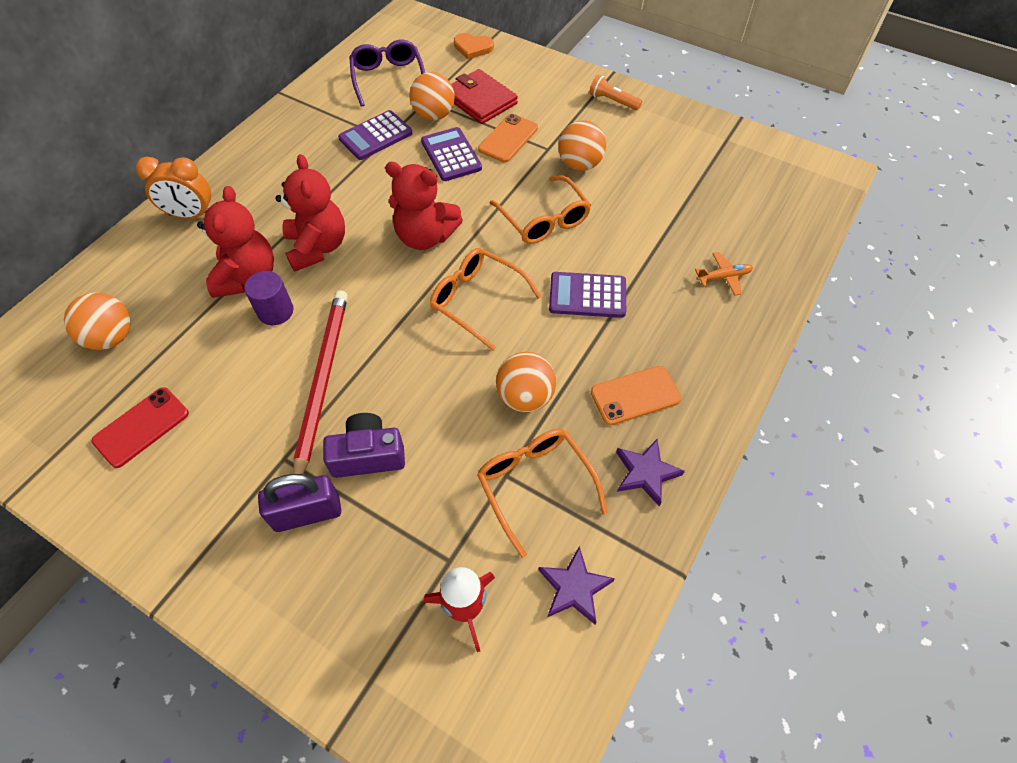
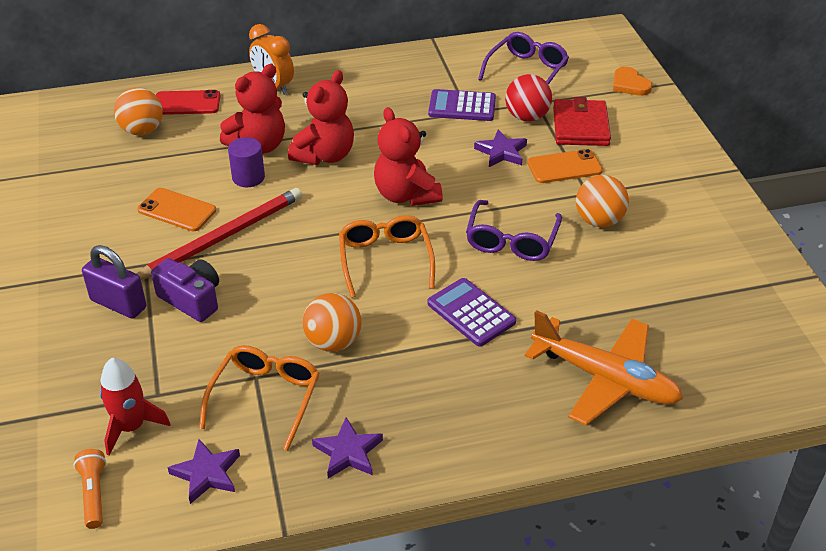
camera: 45 degrees right, 15 degrees down
(141, 427) = (96, 191): red phone -> red phone (187, 103)
(434, 115) = (527, 117): orange ball -> red ball
(451, 155) = (501, 152): purple calculator -> purple star
(544, 220) = (511, 241): orange glasses -> purple glasses
(612, 101) = (700, 191): orange flashlight -> orange flashlight (94, 494)
(635, 395) = (412, 401): orange phone -> orange phone (177, 210)
(724, 277) = (605, 379): orange plane -> orange plane, size x2.37

